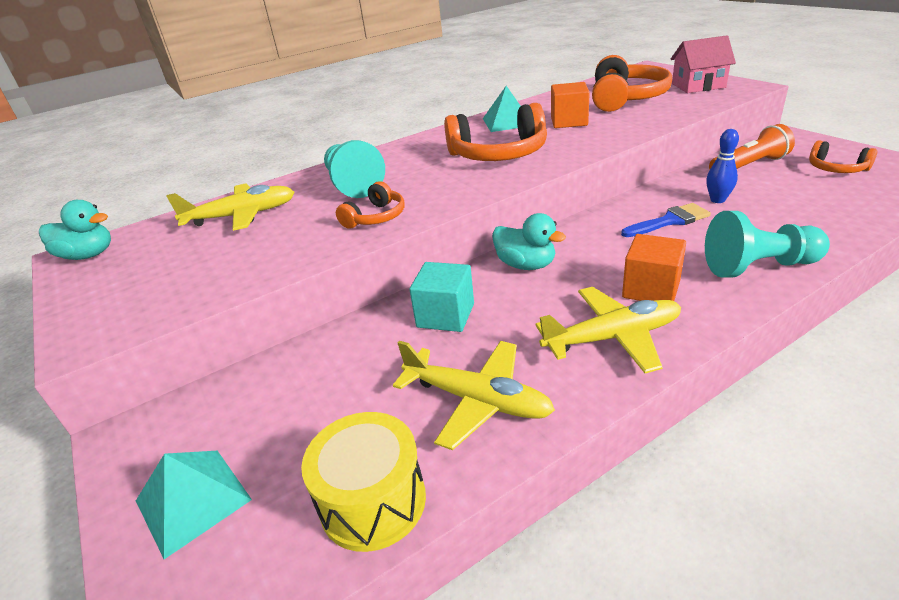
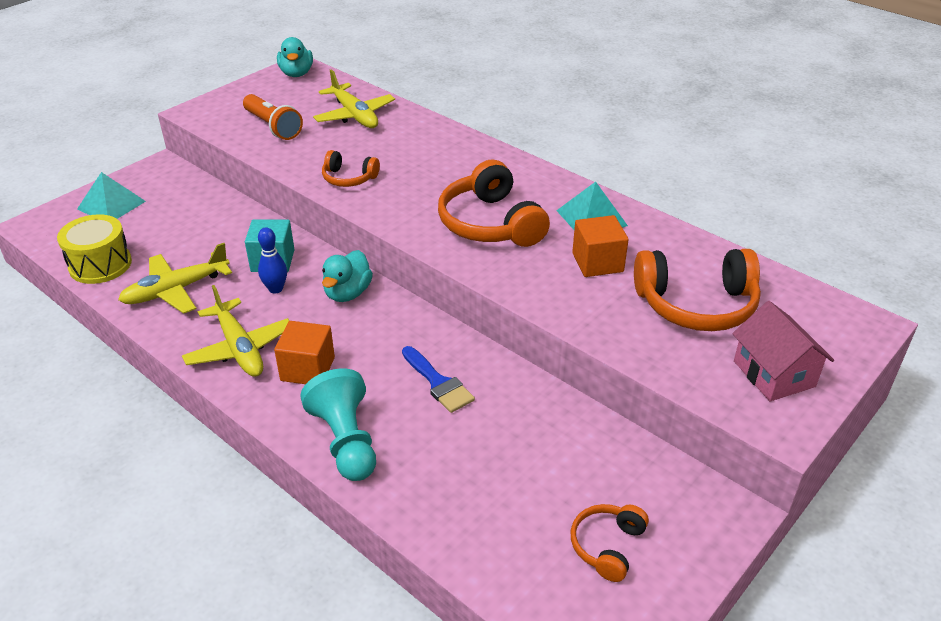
camera: 70 degrees right, 5 degrees up
(352, 184) = (414, 153): turquoise pawn -> none
(477, 400) = (176, 290): yellow plane -> yellow plane turned 45 degrees clockwise
(717, 200) = (494, 422): blue bowling pin -> blue bowling pin (275, 289)
(749, 166) = (602, 459): orange flashlight -> orange flashlight (273, 127)

